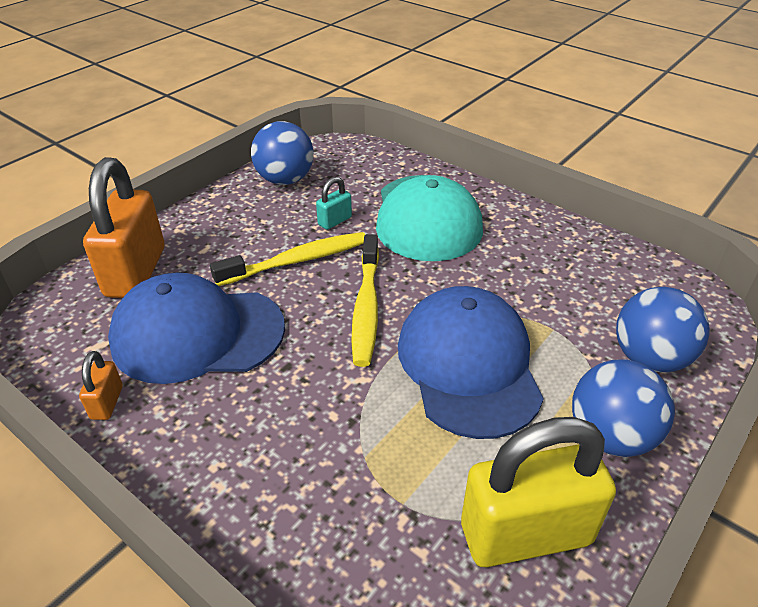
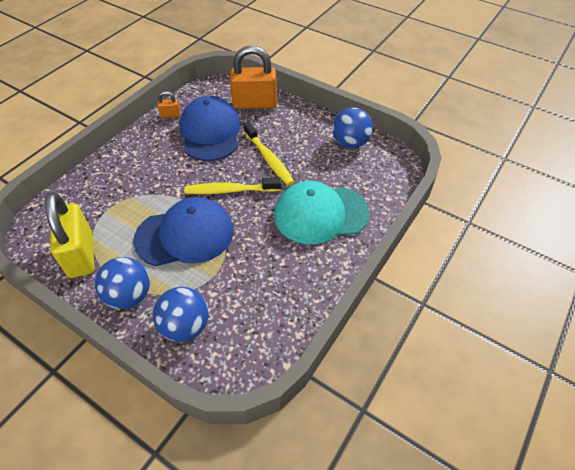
camera: 85 degrees right, 10 degrees up
(334, 221) = (309, 170): turquoise padlock -> none

